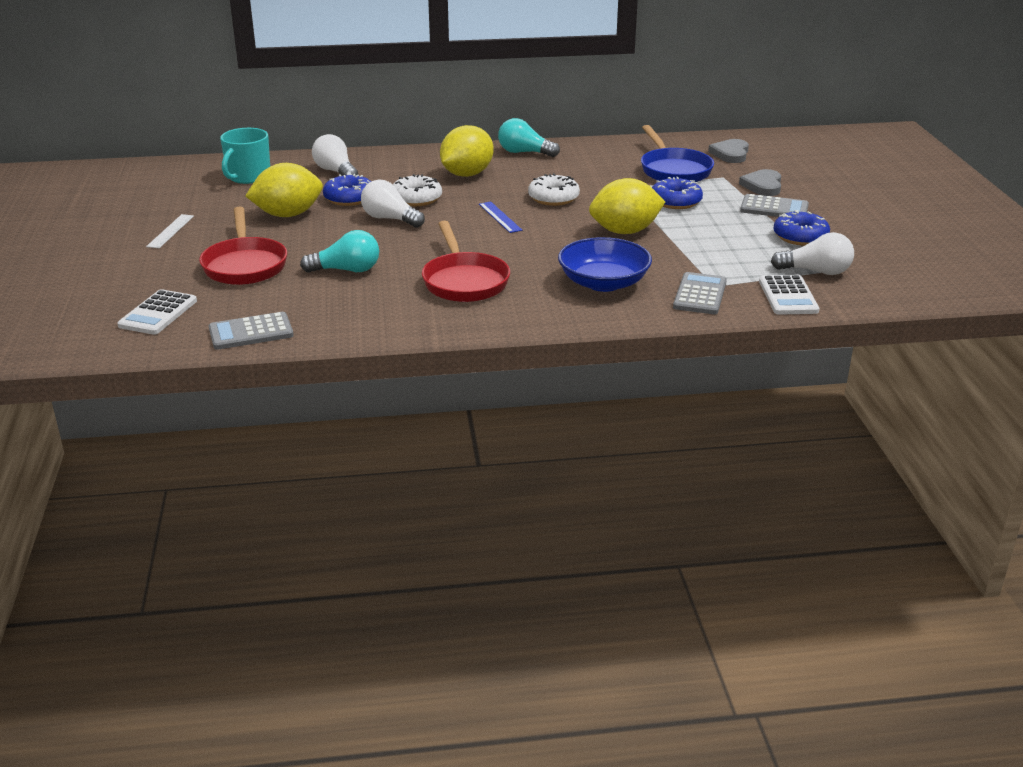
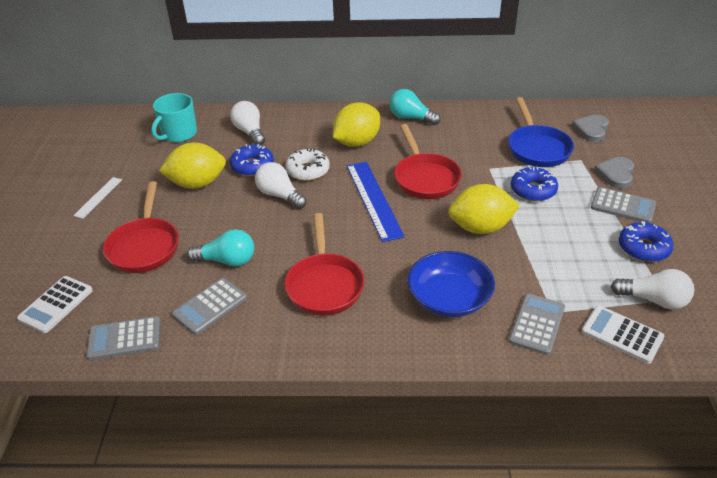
camera: 10 degrees right, 10 degrees up
(340, 304) = (210, 306): none -> grey calculator
(500, 217) = (373, 199): blue ruler -> blue ruler, size x1.89
(553, 198) = (425, 178): white donut -> red pan
(788, 296) = (622, 334): white calculator -> white calculator turned 120 degrees clockwise

